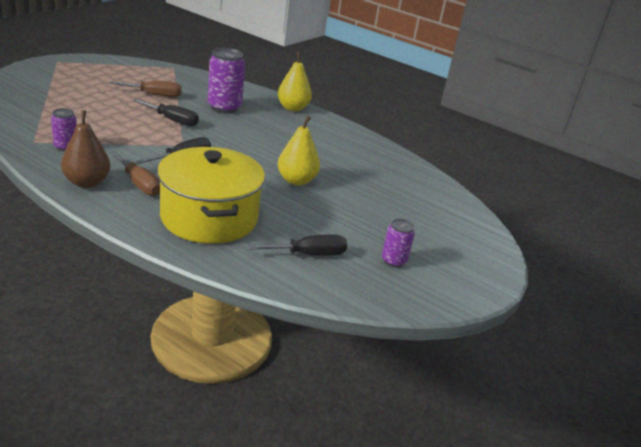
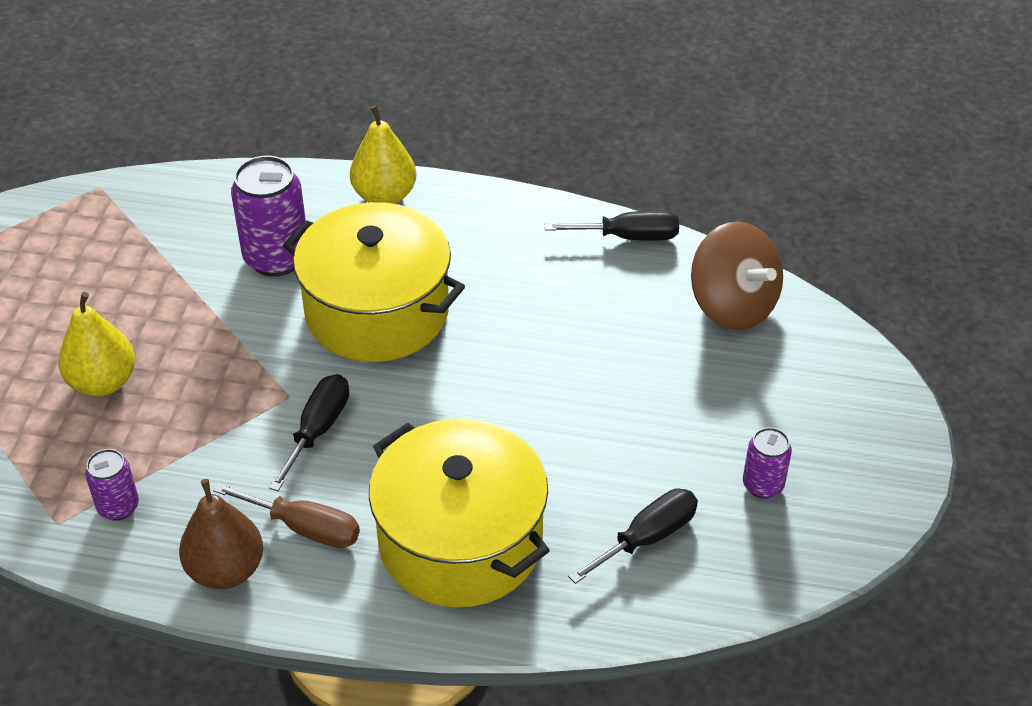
camera: 20 degrees left, 15 degrees up
(155, 95) = (137, 287): brown screwdriver -> none
(172, 120) = (223, 341): black screwdriver -> black screwdriver (628, 237)
(252, 136) = (377, 312): none -> yellow pot
(296, 181) = (520, 385): yellow pear -> yellow pear (103, 382)
(434, 195) = (733, 306): none -> brown spinning top

